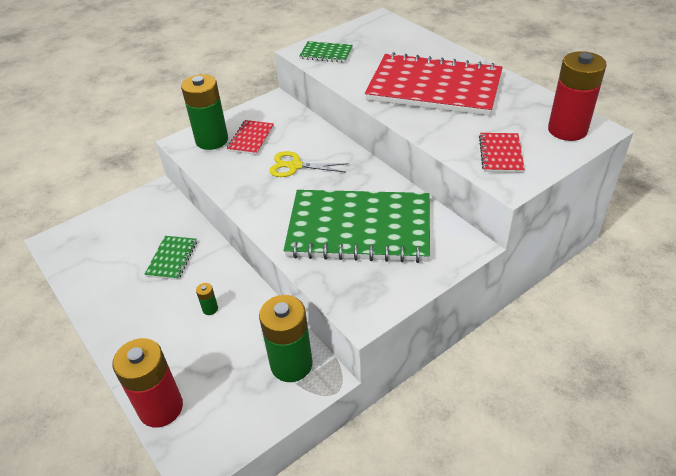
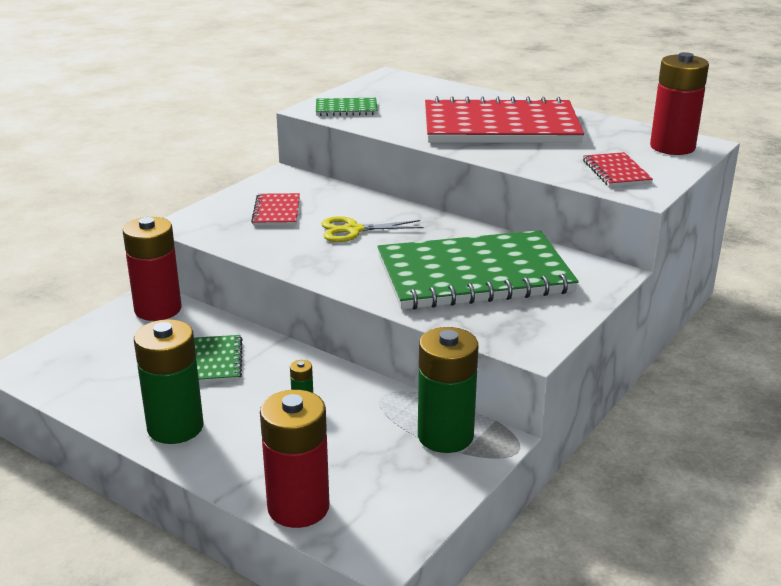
camera: 20 degrees left, 15 degrees down
(158, 203) = (158, 309): none -> red battery
(212, 140) = (224, 218): green battery -> green battery (175, 427)

